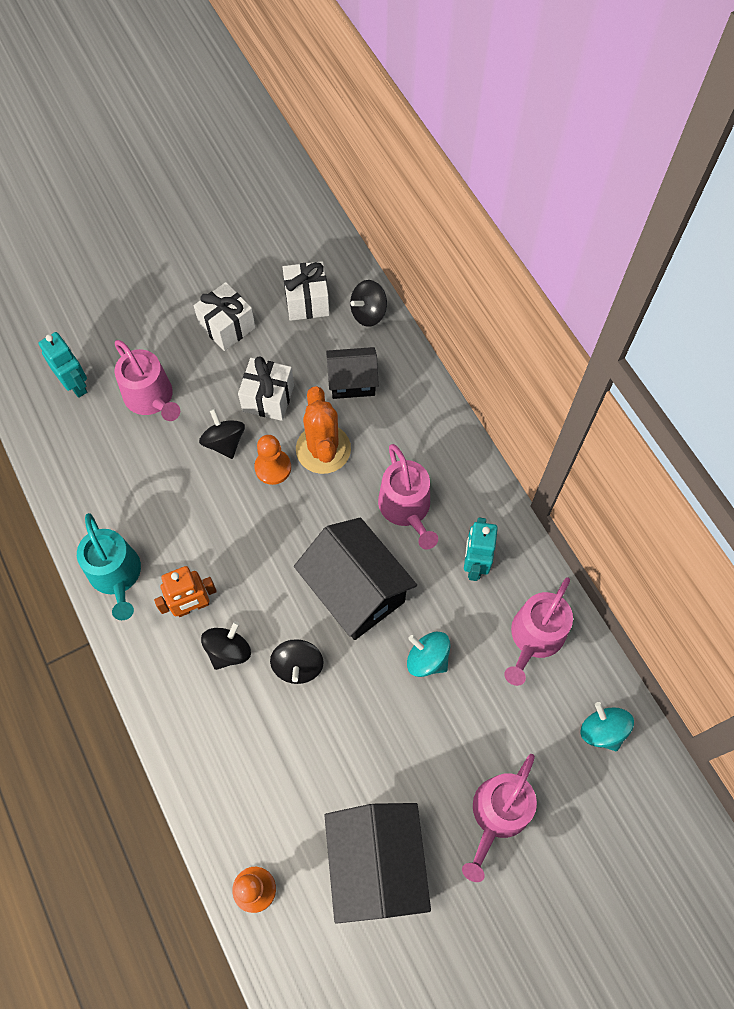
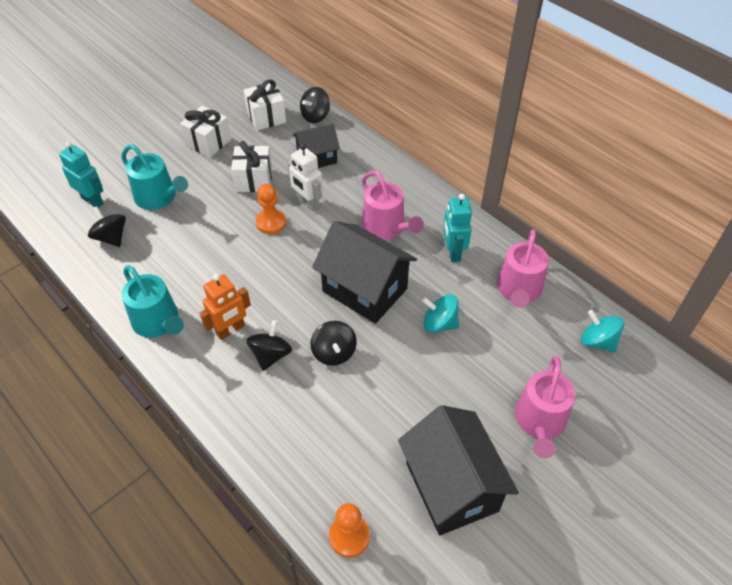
camera: 15 degrees left, 15 degrees down
(151, 398) = (158, 197): pink watering can -> turquoise watering can
(224, 442) = (226, 214): black spinning top -> black spinning top (111, 237)
(323, 449) = (308, 203): orange cactus -> white robot

